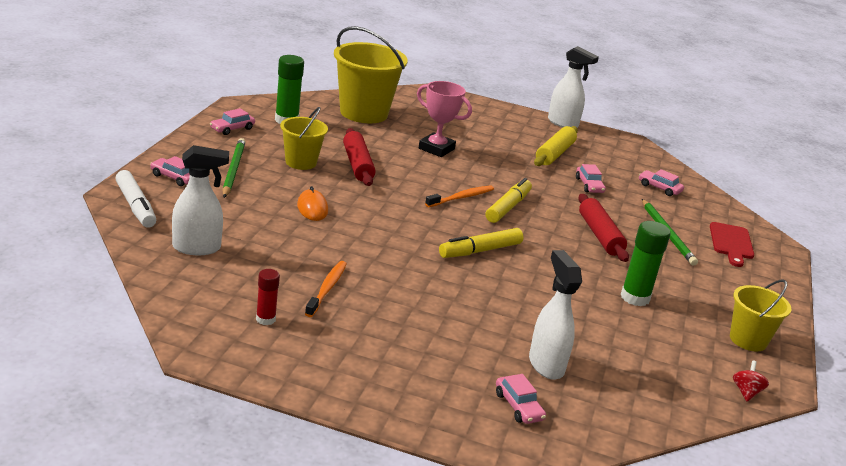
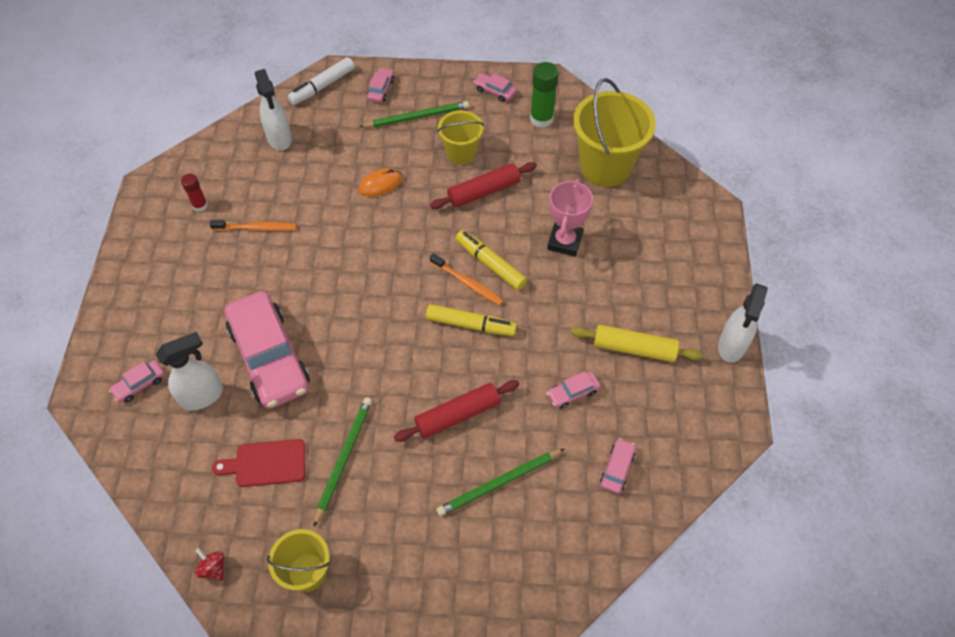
camera: 80 degrees right, 30 degrees up
(480, 251) = (369, 317): yellow marker -> yellow marker (490, 264)
(508, 314) = (269, 357): none -> pink car
(635, 298) = (344, 458): green glue stick -> green pencil
(731, 243) = (517, 557): red cutting board -> red cutting board (266, 463)
(746, 392) = (213, 568): red spinning top -> red spinning top turned 135 degrees counterclockwise

